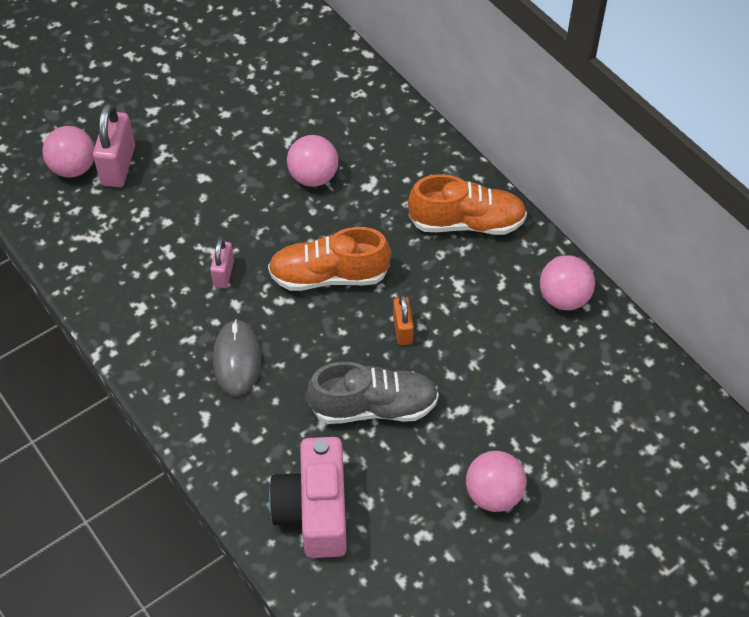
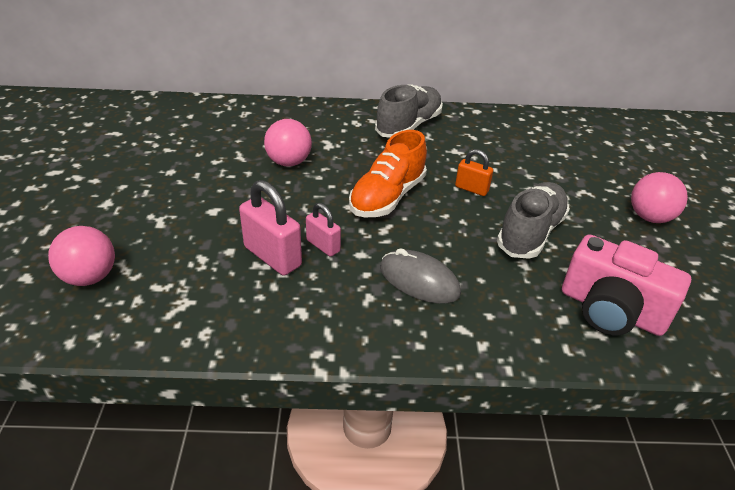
camera: 55 degrees left, 15 degrees down
(118, 166) = (131, 249): pink padlock -> pink padlock (272, 256)
(466, 222) = (408, 126): orange shoe -> grey shoe
(563, 298) = (507, 122): pink ball -> none

